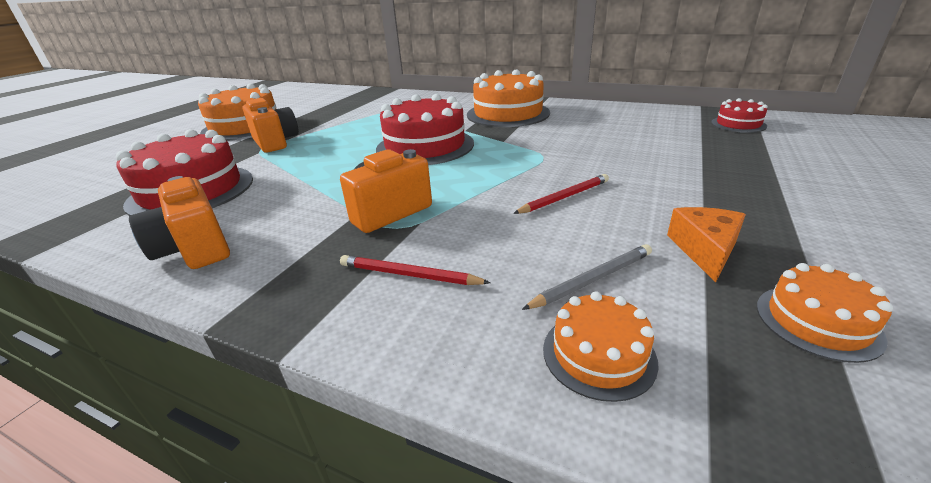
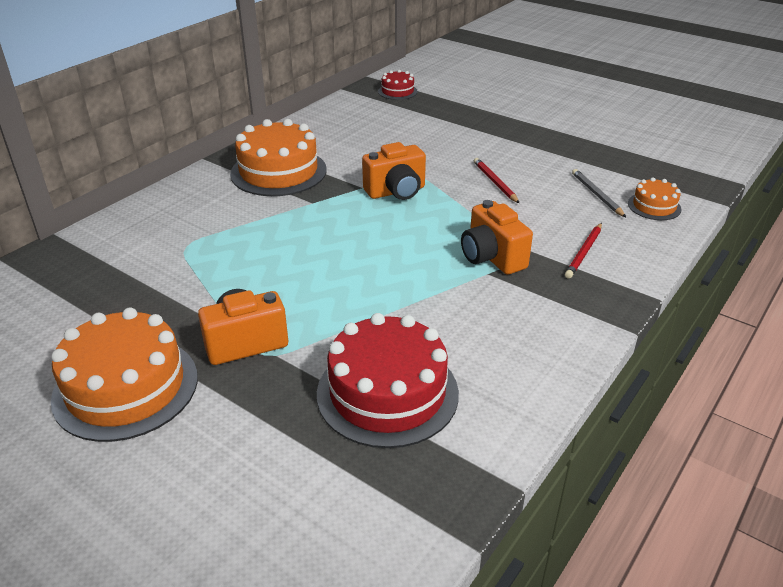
camera: 80 degrees left, 5 degrees up
(194, 249) = (529, 360): orange camera -> orange camera (396, 192)
(425, 146) = (346, 229): red cake -> none
(704, 250) = (573, 158): orange cheese -> none
(817, 321) = (633, 154): orange cake -> none

